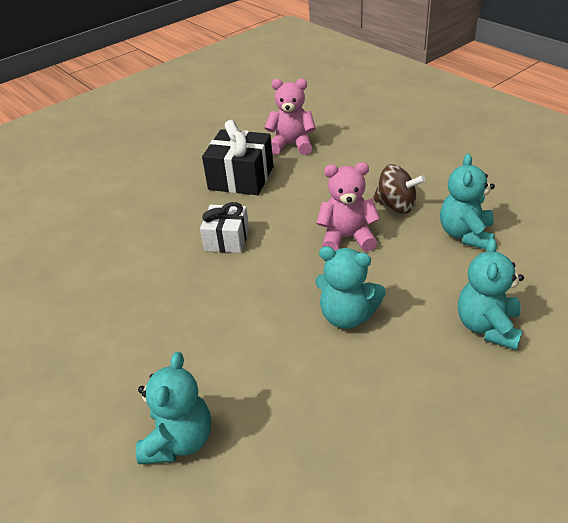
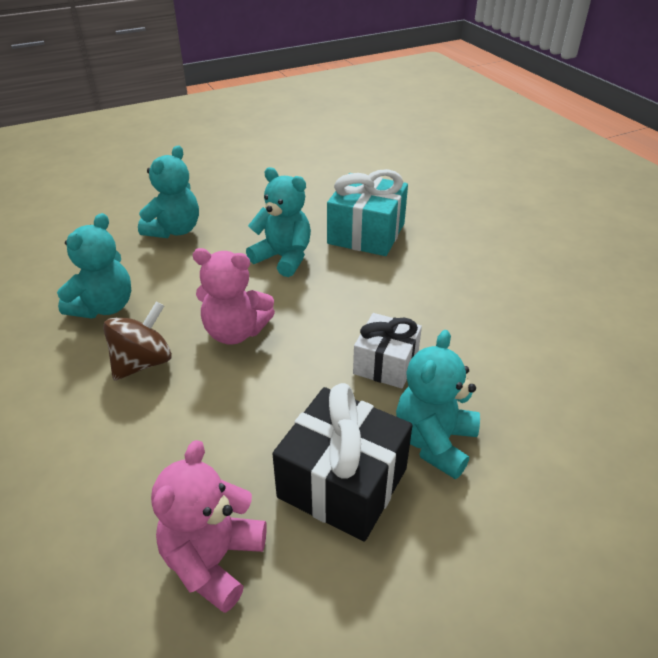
camera: 170 degrees left, 0 degrees up
(179, 440) = (443, 210): turquoise teddy bear -> turquoise teddy bear (434, 442)
(271, 371) = (366, 233): none -> turquoise gift
(292, 145) = (213, 560): pink teddy bear -> pink teddy bear turned 90 degrees clockwise
(396, 206) = (143, 363): brown spinning top -> brown spinning top turned 90 degrees clockwise

